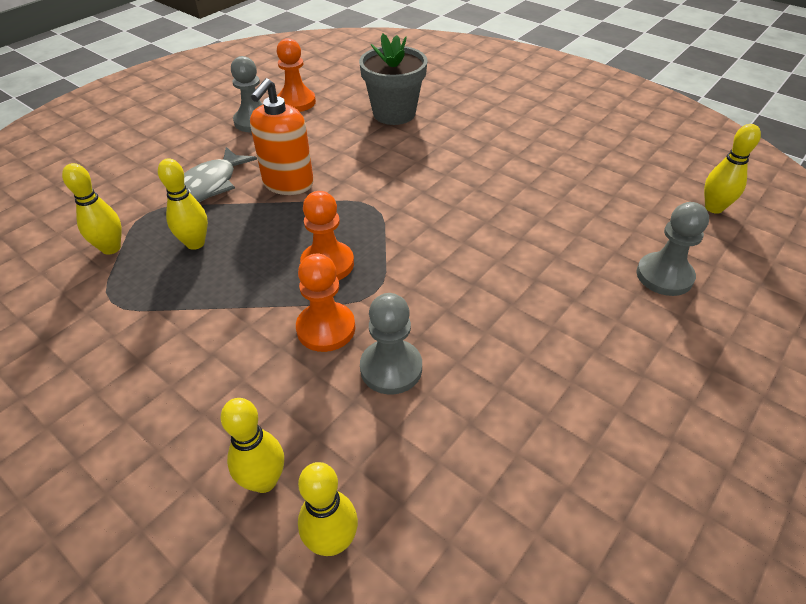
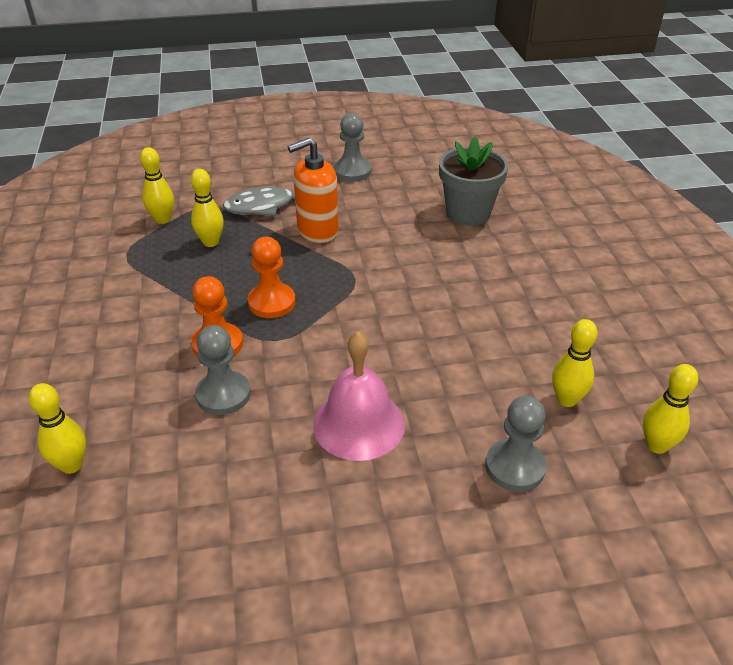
camera: 40 degrees right, 5 degrees down
(264, 481) = (79, 408): yellow bowling pin -> yellow bowling pin (567, 399)
(296, 102) = (402, 169): orange pawn -> none
(529, 317) = (359, 424): none -> pink bell

